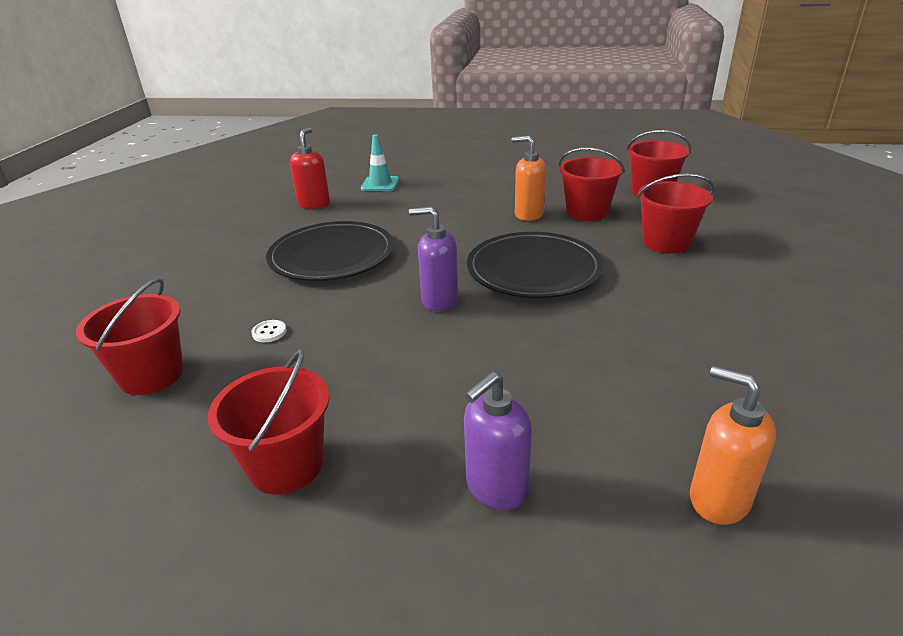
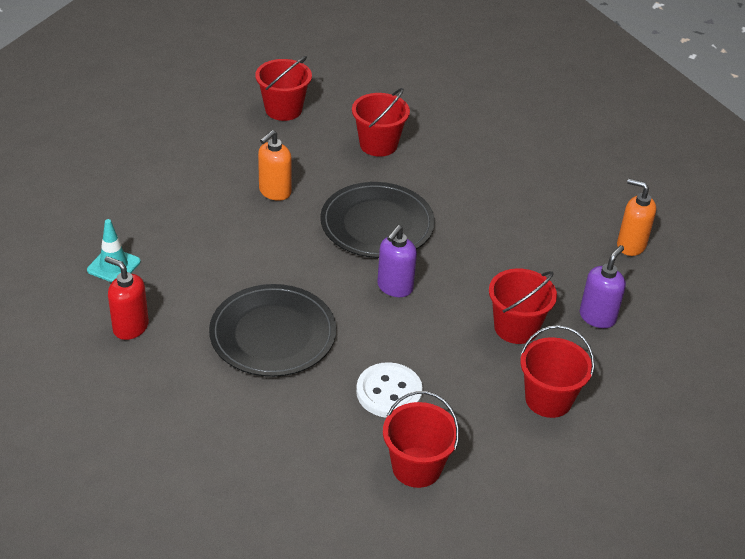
camera: 75 degrees left, 10 degrees up
(269, 332) = (389, 392): white button -> white button, size x2.30
(496, 488) = (597, 317): purple soap dispenser -> purple soap dispenser turned 120 degrees counterclockwise
(587, 212) = (295, 159): red bucket -> red bucket (516, 328)
(718, 499) = (630, 245): orange soap dispenser -> orange soap dispenser turned 60 degrees clockwise

